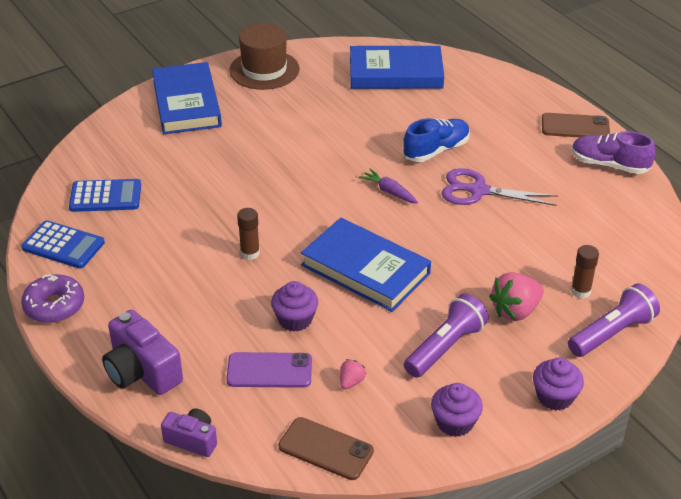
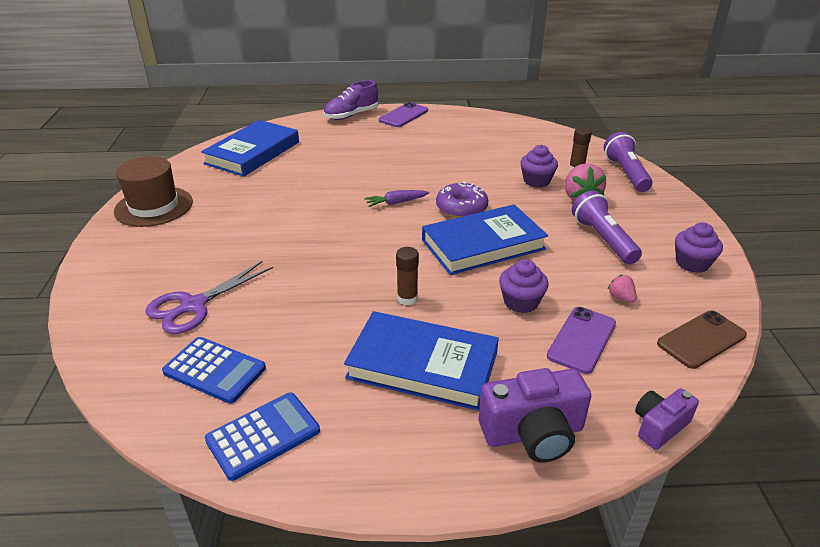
camera: 60 degrees left, 5 degrees down
(54, 306) = (368, 480): purple donut -> purple donut (461, 208)
(105, 196) = (214, 370): blue calculator -> blue calculator turned 90 degrees clockwise
(186, 103) = (135, 264): blue book -> blue book (422, 365)
(436, 150) = (369, 168): blue shoe -> none
(478, 191) = (434, 168): purple scissors -> purple scissors (194, 305)
(555, 397) = (681, 214): purple cupcake -> purple cupcake (536, 181)
(575, 127) = (403, 115): brown phone -> purple phone
(609, 165) = (455, 119): purple shoe -> purple shoe (351, 115)

